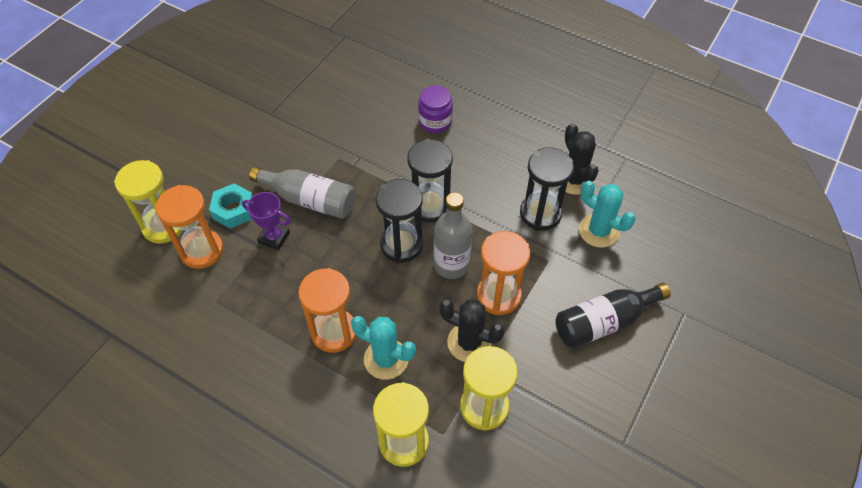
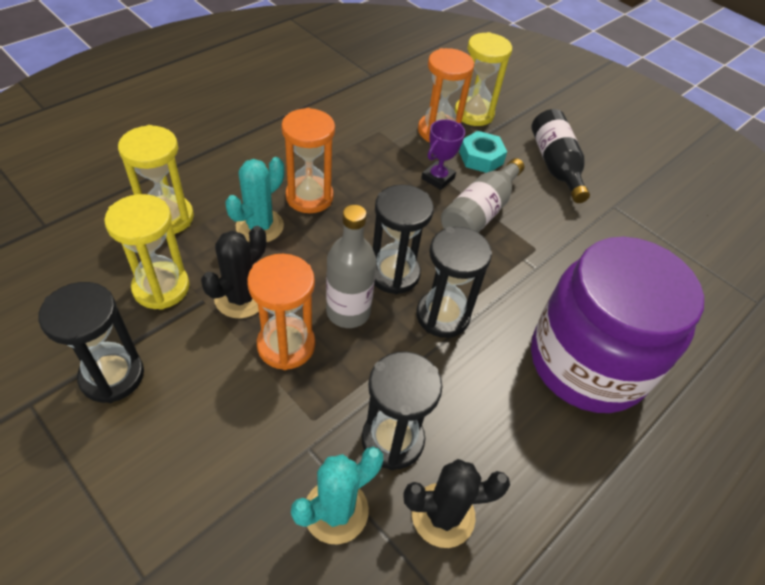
camera: 100 degrees right, 5 degrees down
(435, 121) = (587, 362): purple jar -> purple jar, size x2.46
(576, 400) = (112, 376): none -> black hourglass
(604, 322) = (190, 452): black bottle -> black bottle (555, 165)

